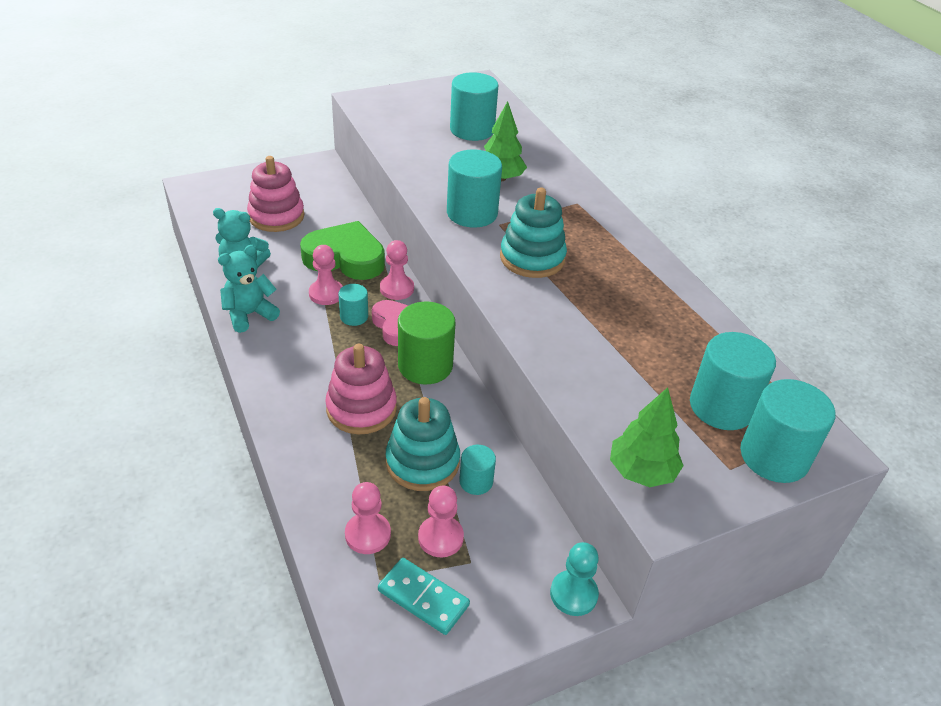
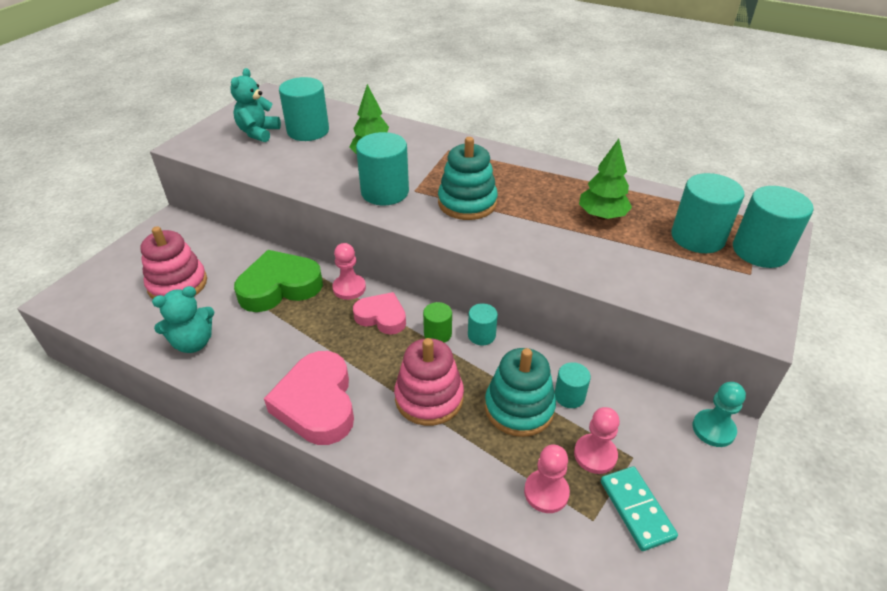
camera: 35 degrees left, 0 degrees up
(249, 314) = (247, 380): turquoise teddy bear -> turquoise teddy bear (258, 133)
(277, 360) = (317, 403): none -> pink heart
(326, 293) = (296, 324): pink pawn -> none
(354, 316) = (340, 329): turquoise cylinder -> turquoise cylinder (481, 335)
(423, 598) = (636, 509): turquoise domino -> turquoise domino turned 75 degrees clockwise
(425, 365) = (437, 334): green cylinder -> green cylinder, size x0.54
(641, 471) = (713, 308): green tree -> green tree (602, 216)

